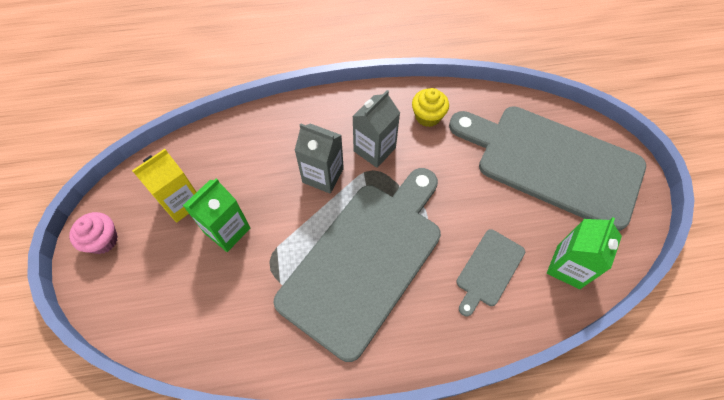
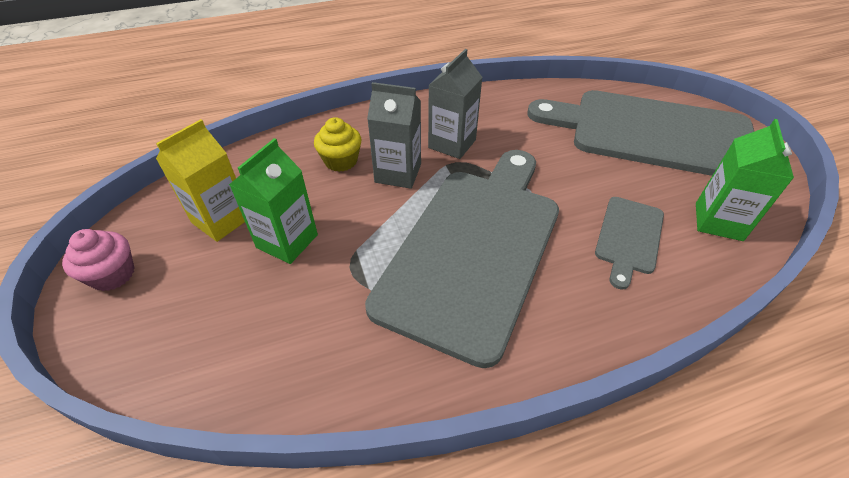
camera: 10 degrees left, 15 degrees down
(428, 116) = (502, 110): yellow cupcake -> yellow cupcake (341, 161)

